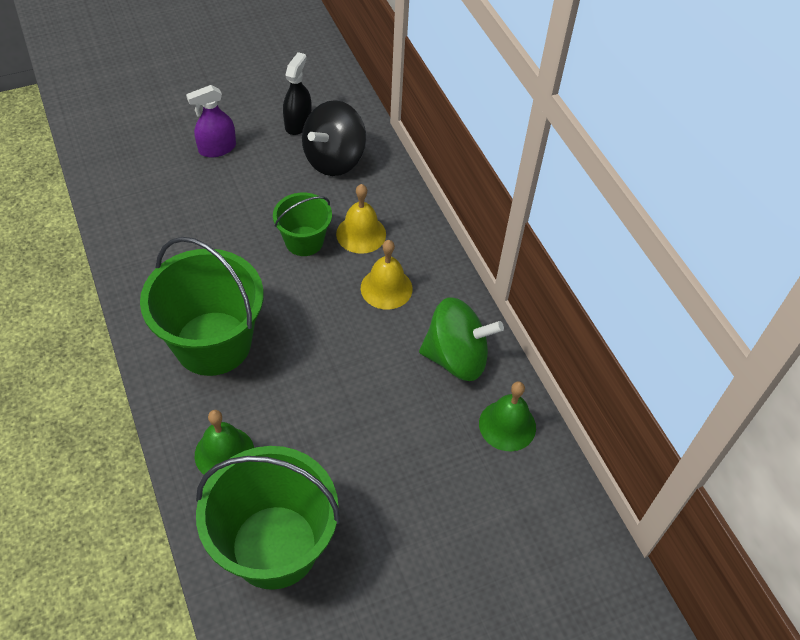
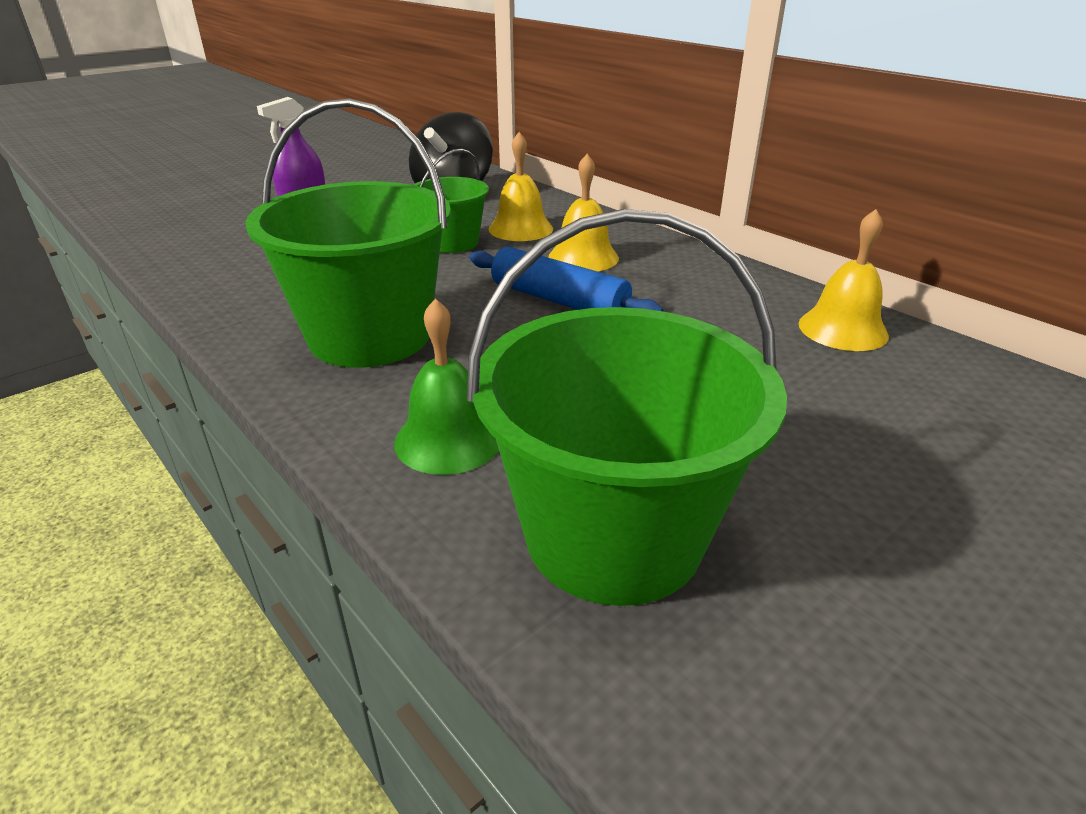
camera: 15 degrees left, 20 degrees down
(298, 123) = (395, 179): black spray bottle -> none
(343, 338) = (559, 300): none -> blue rolling pin
(456, 358) = (719, 290): green spinning top -> none
(507, 425) = (842, 329): green bell -> yellow bell

